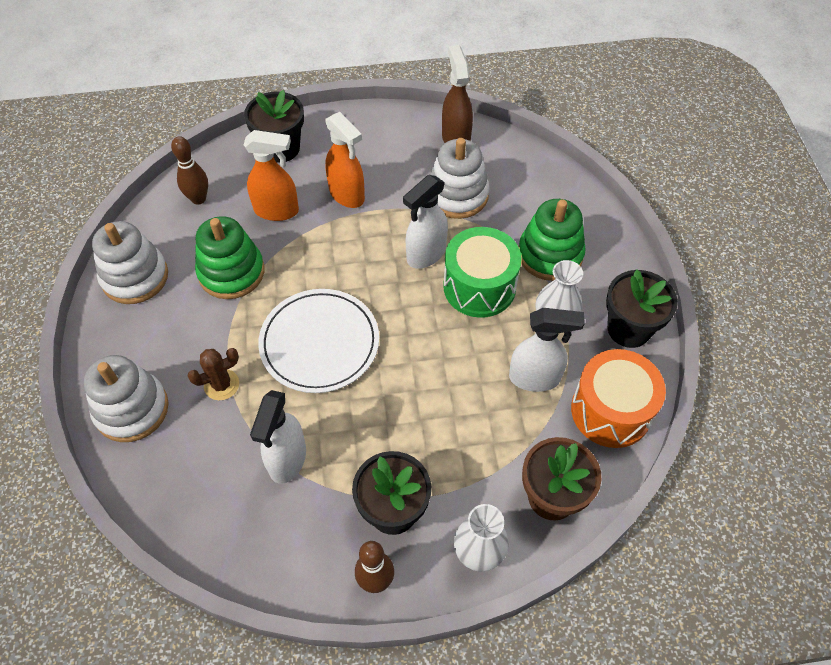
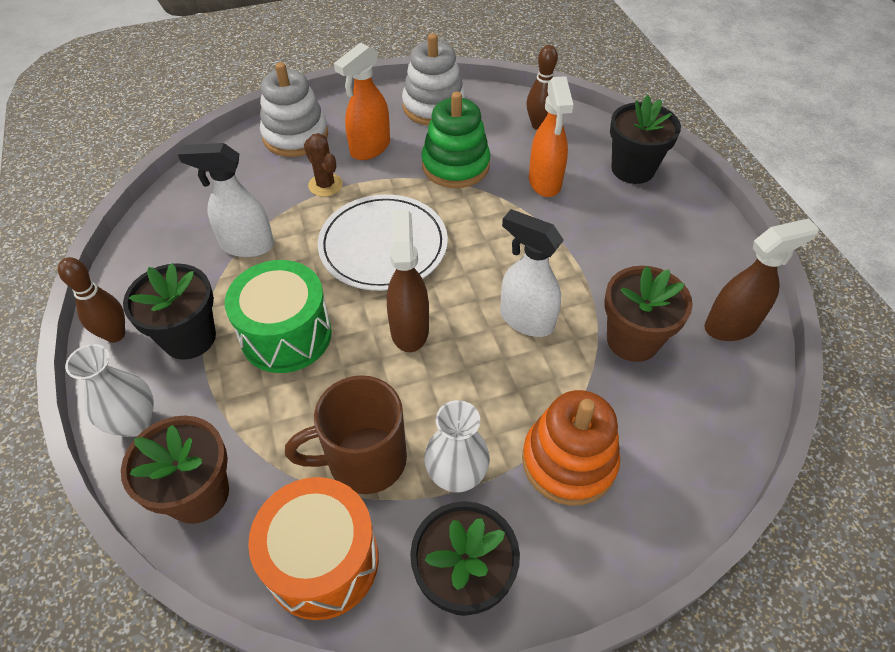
camera: 80 degrees right, 5 degrees down
(347, 195) = (589, 234): orange spray bottle -> orange spray bottle (369, 148)
(419, 334) = (409, 329): none -> brown spray bottle
(457, 195) = (632, 340): white stacking toy -> brown flower pot
(479, 287) = (492, 382): green drum -> green drum (286, 335)
(535, 378) = (364, 460): white spray bottle -> brown mug
(550, 254) = (568, 461): green stacking toy -> orange stacking toy

